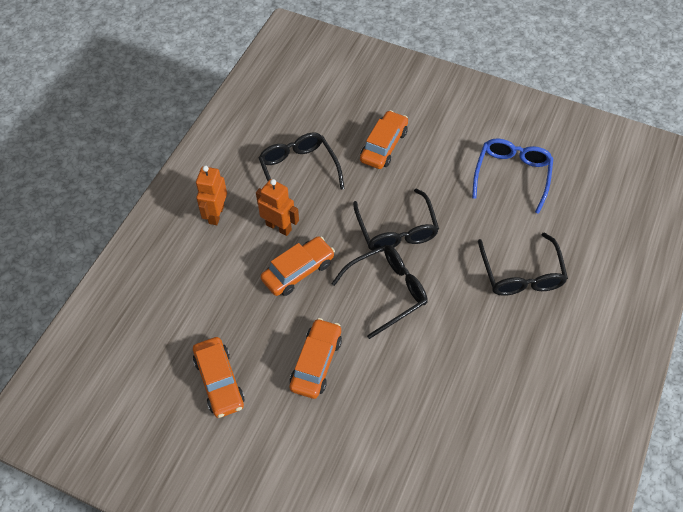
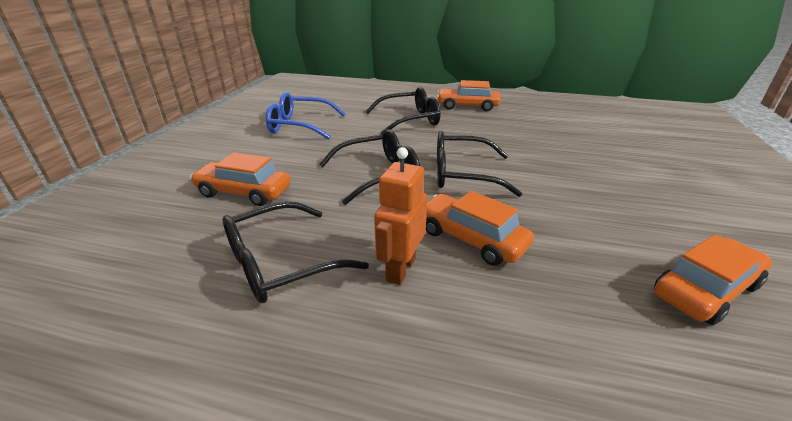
camera: 100 degrees left, 25 degrees down
(216, 214) = (393, 367): orange robot -> none
(316, 363) = (588, 209): orange car -> orange car (467, 106)
(387, 291) = (462, 174): black glasses -> black glasses turned 45 degrees counterclockwise

